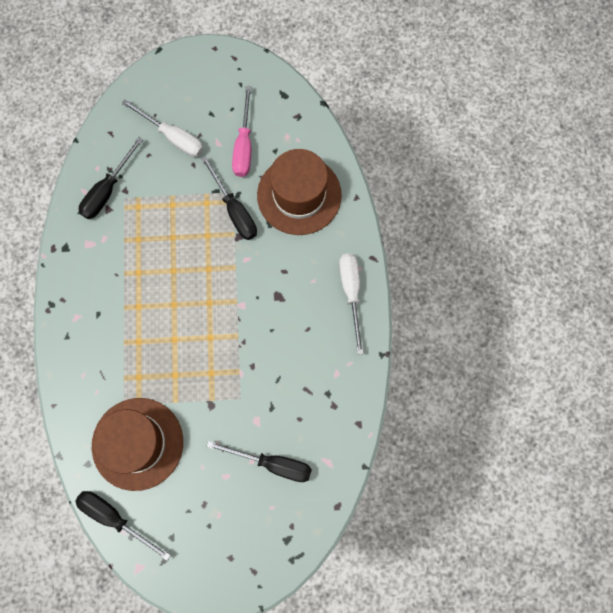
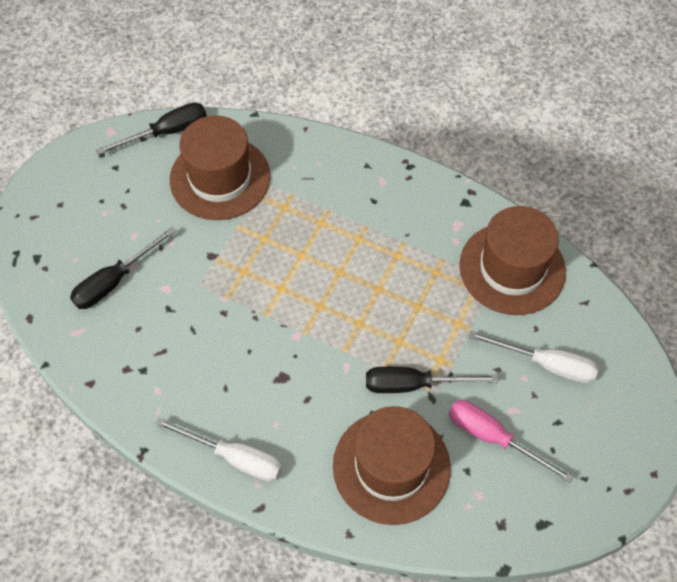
camera: 120 degrees right, 15 degrees down
(107, 190) = (512, 268): black screwdriver -> brown hat
(173, 137) = (546, 364): white screwdriver -> white screwdriver turned 135 degrees counterclockwise

